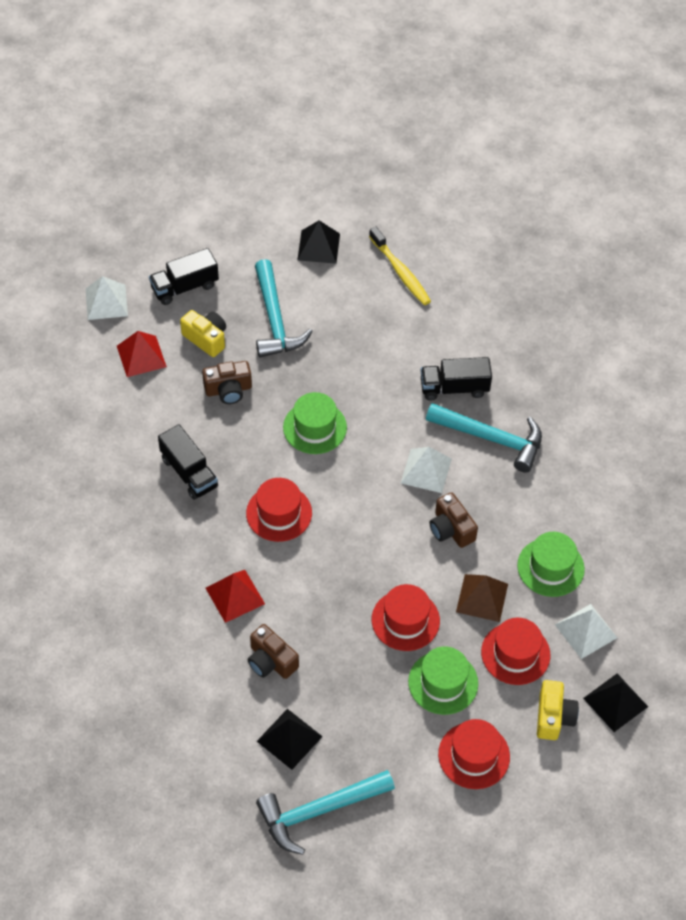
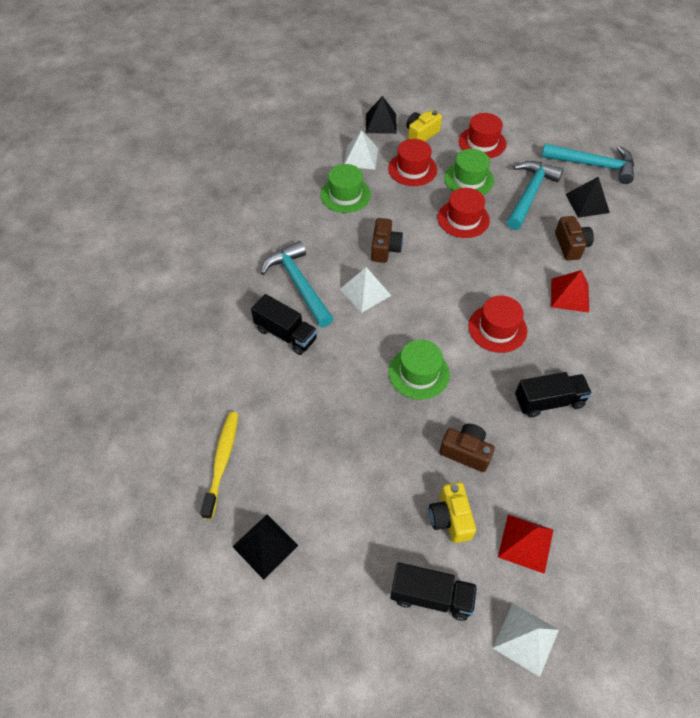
camera: 140 degrees left, 0 degrees up
(189, 472) = (548, 401): black truck -> black truck turned 75 degrees clockwise
(275, 319) = (372, 493): turquoise hammer -> turquoise hammer (529, 194)
(482, 598) = (404, 203): brown pyramid -> none

